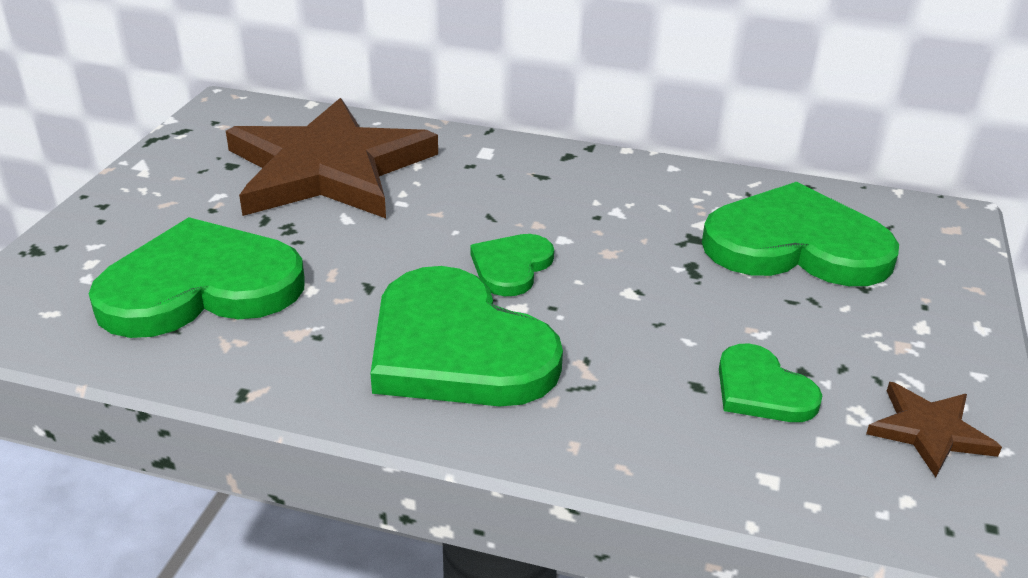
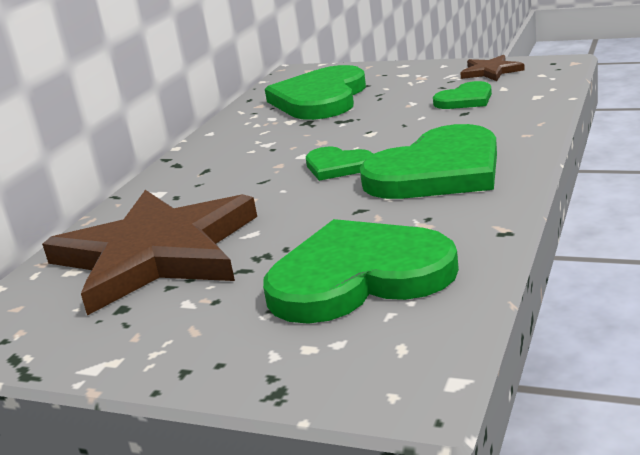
camera: 80 degrees left, 10 degrees down
(200, 287) = (358, 277): green heart -> green heart turned 90 degrees clockwise

